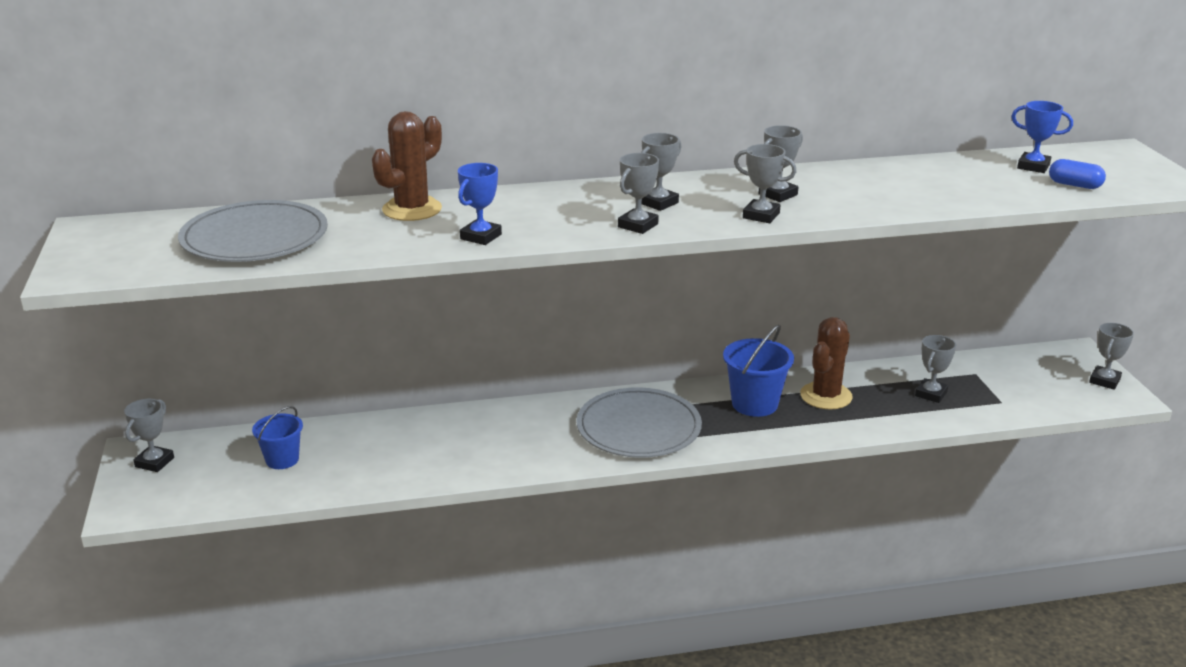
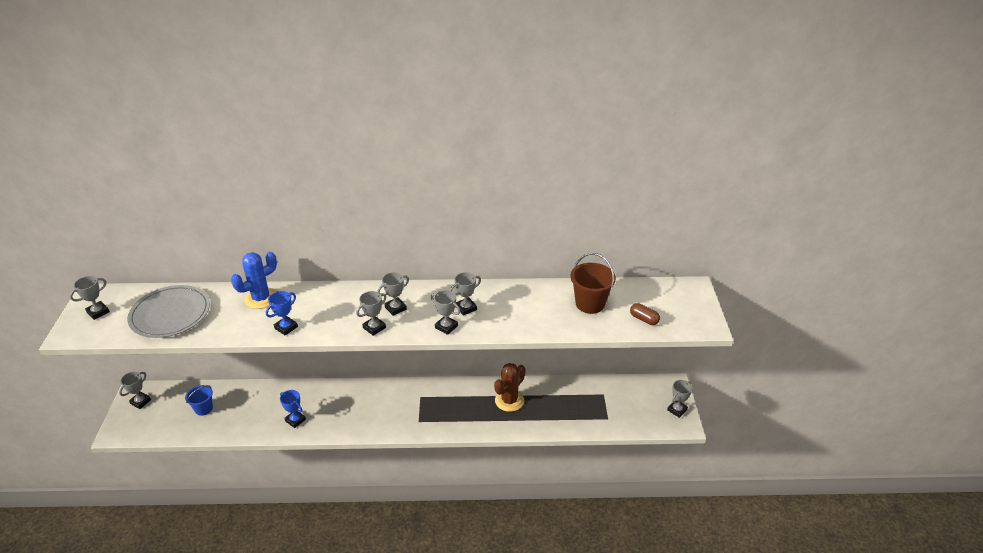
camera: 10 degrees right, 10 degrees up
(412, 209) = (261, 298): brown cactus -> blue cactus
(638, 427) = (396, 411): grey plate -> none
(754, 404) = (467, 401): blue bucket -> none
(931, 394) = (570, 407): grey trophy -> grey trophy (98, 312)
(976, 176) = (590, 304): none -> brown bucket
(1033, 166) = (629, 298): blue trophy -> blue trophy (295, 420)
(1074, 185) = (644, 319): blue capsule -> brown capsule

